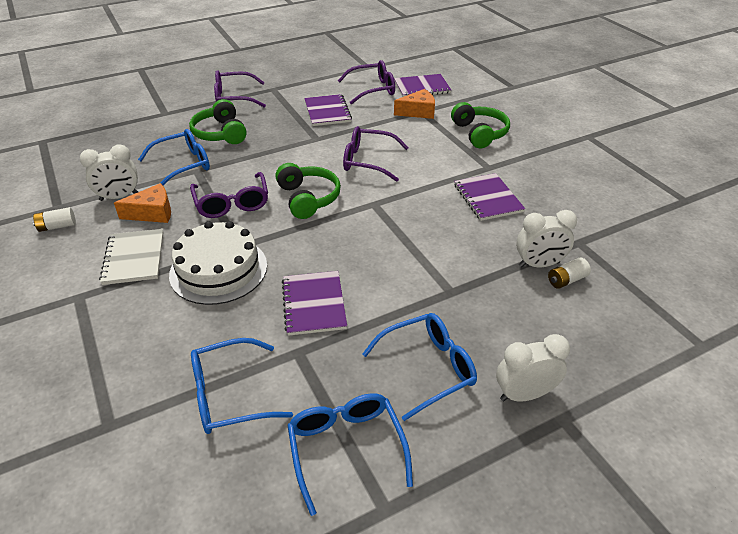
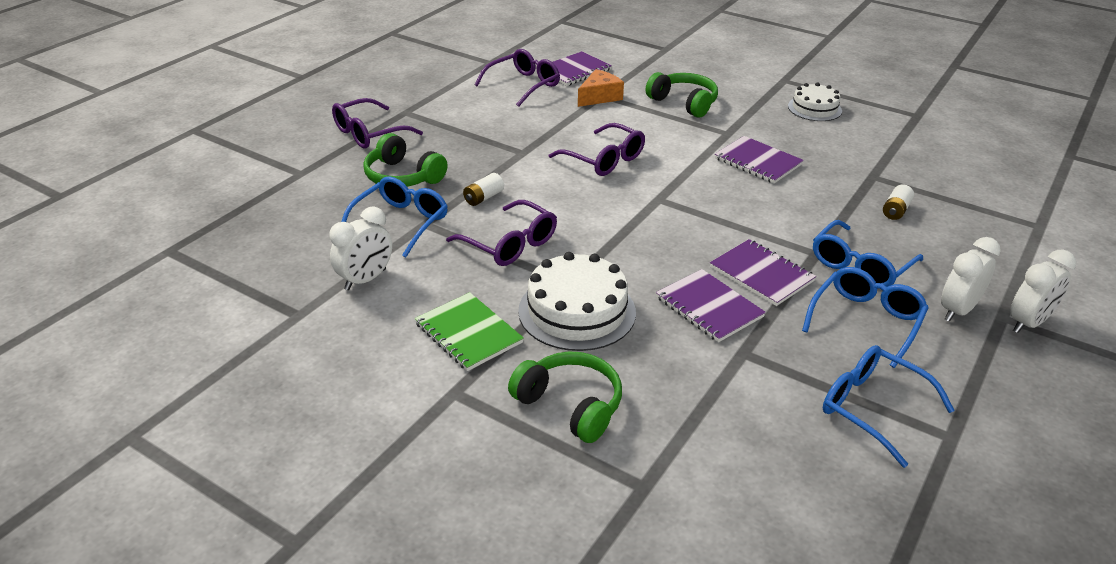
camera: 30 degrees left, 5 degrees down
(57, 226) = (328, 335): white battery -> white battery (483, 198)
(134, 258) = (468, 333): white notebook -> green notebook
(152, 213) = (430, 282): orange cheese -> none
(229, 395) = (725, 413): blue glasses -> blue glasses (860, 266)
(308, 198) = (586, 214): green headphones -> green headphones (570, 405)
(327, 112) = (500, 121): purple notebook -> purple notebook (761, 274)
(367, 161) = (604, 160): purple glasses -> purple glasses turned 120 degrees counterclockwise
(539, 264) = (861, 205): white clock -> white clock (1028, 323)
(589, 167) = (814, 108): none -> white cake

